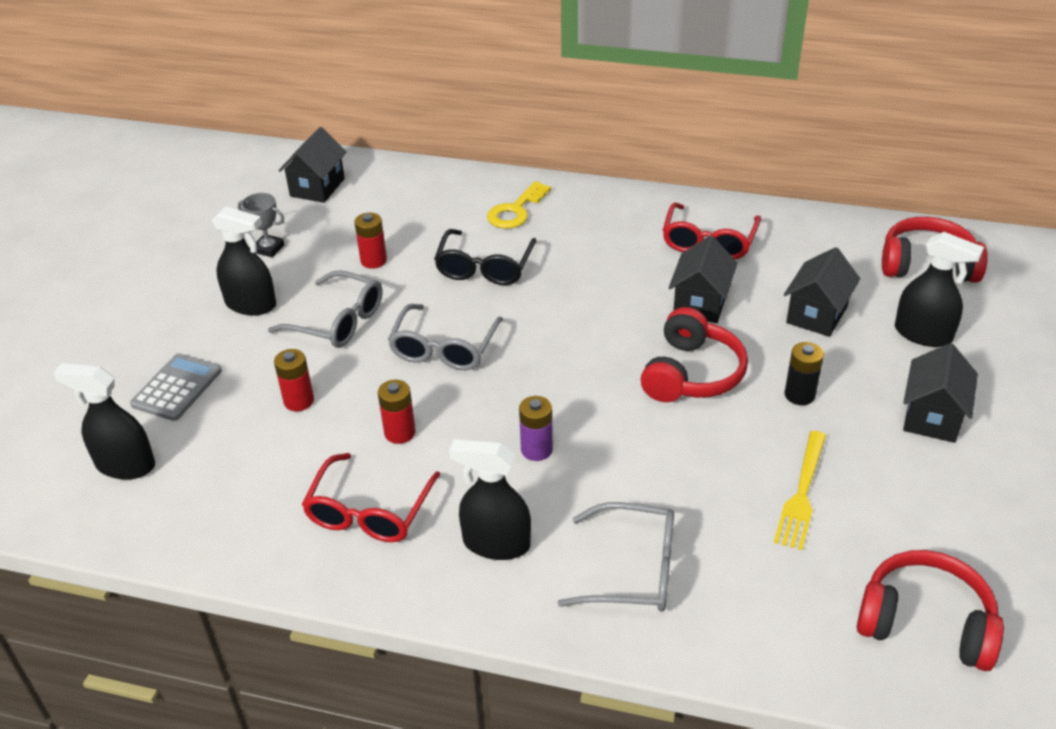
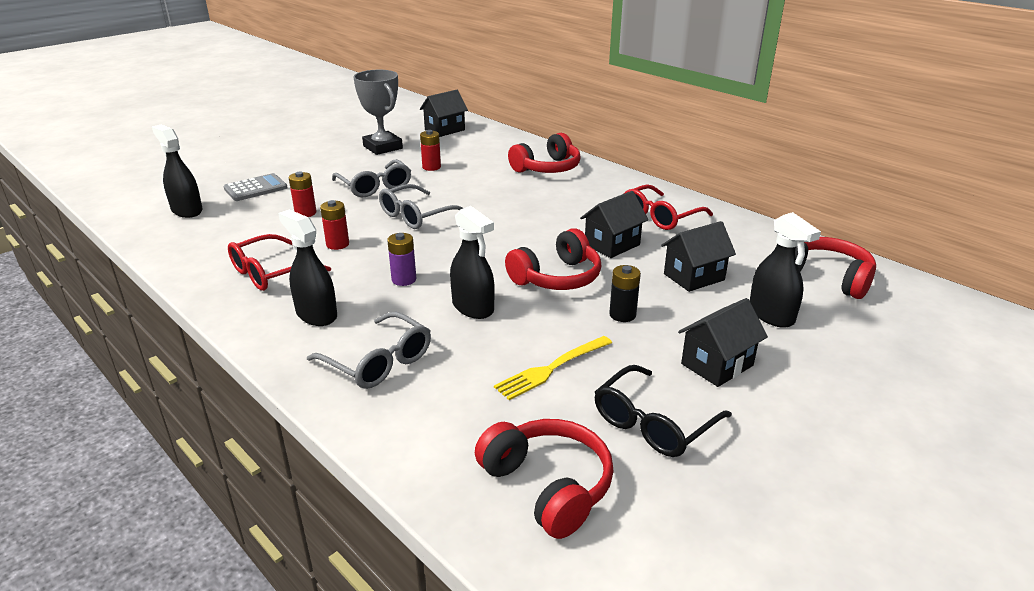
camera: 30 degrees right, 10 degrees down
(251, 304) = (340, 167): black spray bottle -> black spray bottle (473, 307)
(268, 248) = (383, 147): grey trophy -> grey trophy, size x1.90
(485, 267) = (492, 187): black glasses -> black glasses (653, 423)
(516, 211) = (547, 168): yellow key -> red headphones

